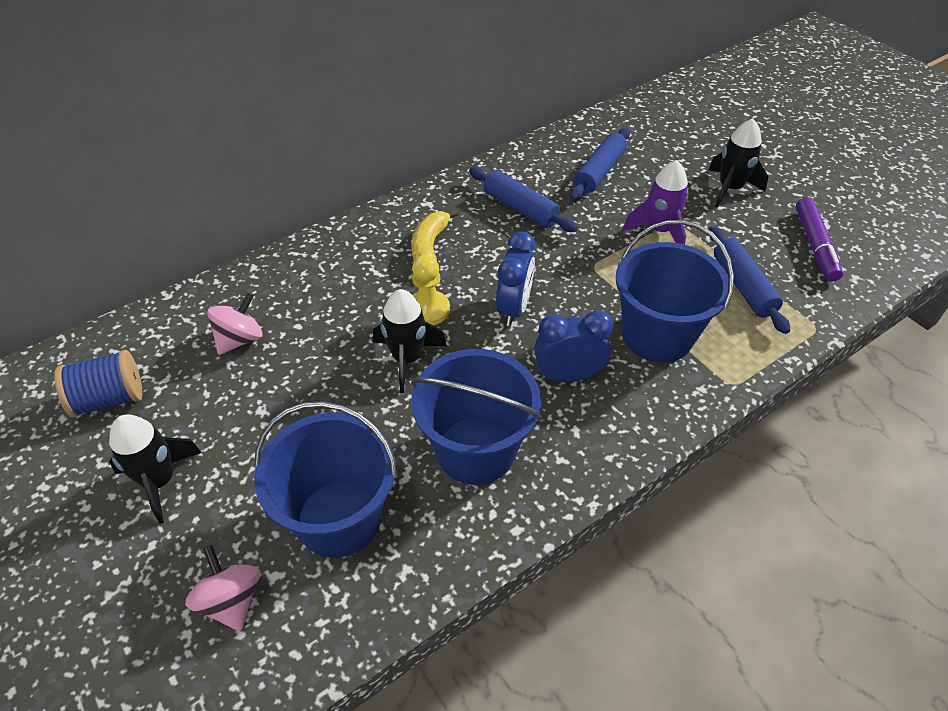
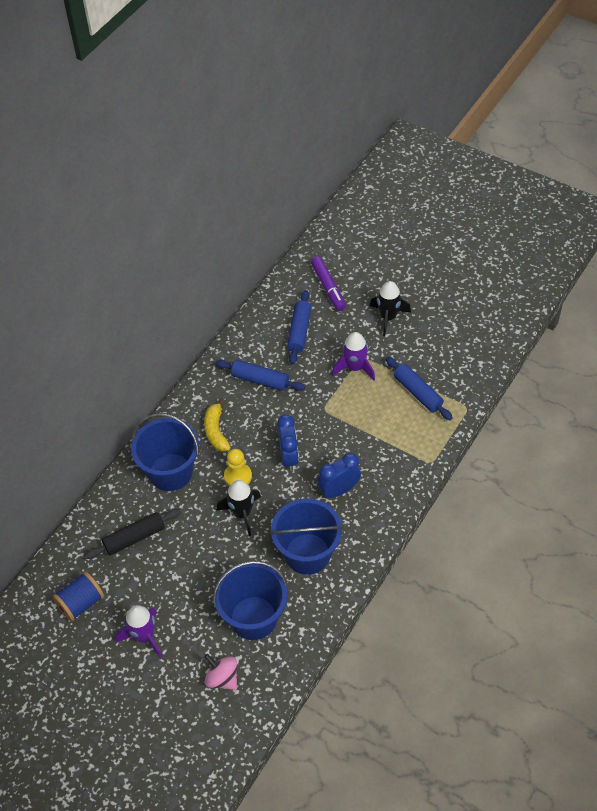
camera: 20 degrees left, 5 degrees up
(159, 481) = (144, 636): black rocket -> purple rocket
(240, 339) = (134, 538): pink spinning top -> black rolling pin
(657, 335) = (379, 445): blue bucket -> blue bucket (170, 472)
(815, 245) = (452, 346): purple marker -> purple marker (328, 287)

